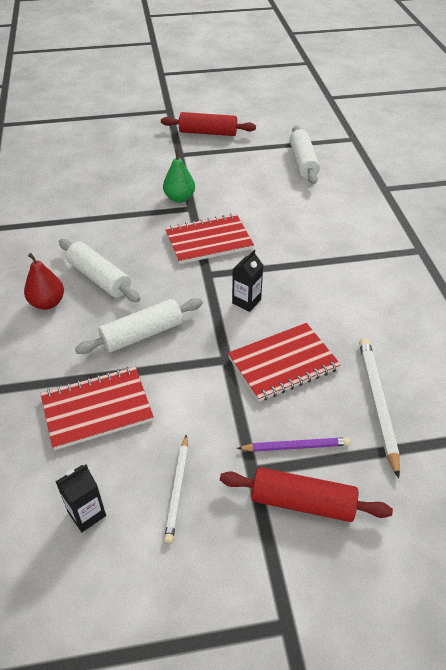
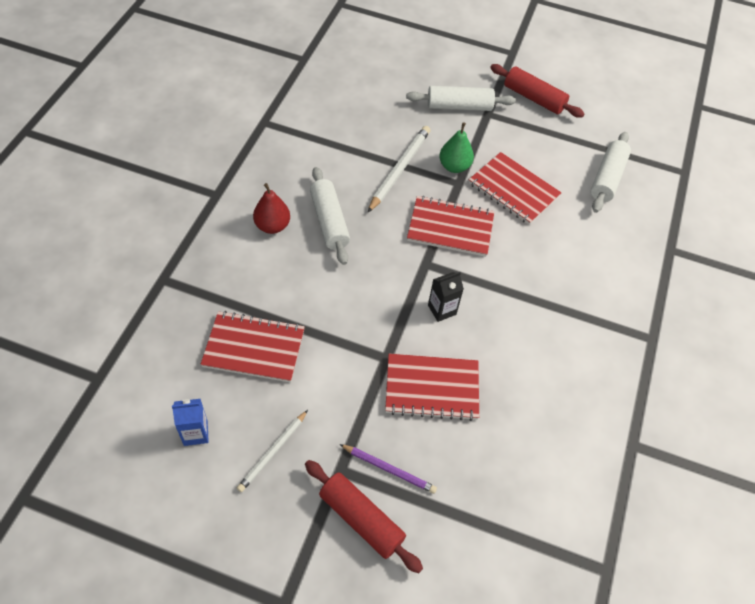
camera: 25 degrees right, 10 degrees up
(86, 514) = (195, 433): black carton -> blue carton
(142, 334) = (331, 297): white rolling pin -> white rolling pin (459, 106)
(239, 196) = (513, 190): none -> red notebook
(377, 403) = (487, 471): white pencil -> white pencil (399, 170)

